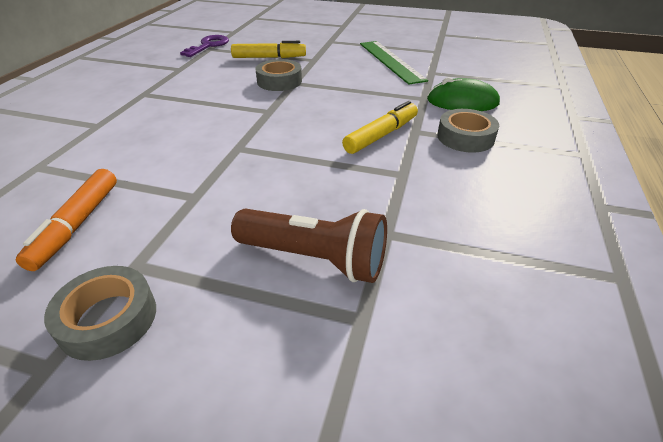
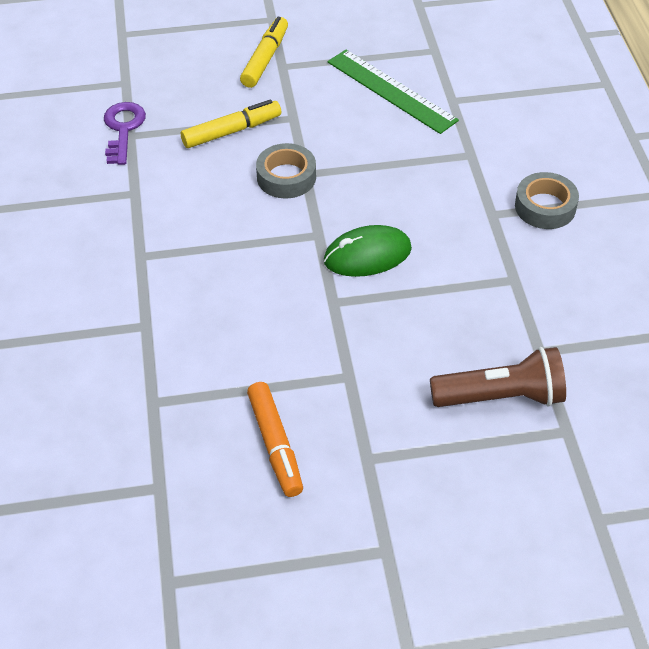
camera: 25 degrees left, 10 degrees up
(108, 319) = (393, 504): grey tape -> none
(381, 135) = (463, 232): yellow marker -> yellow marker (265, 59)
(462, 102) = (514, 148): green mouse -> green mouse (367, 255)

